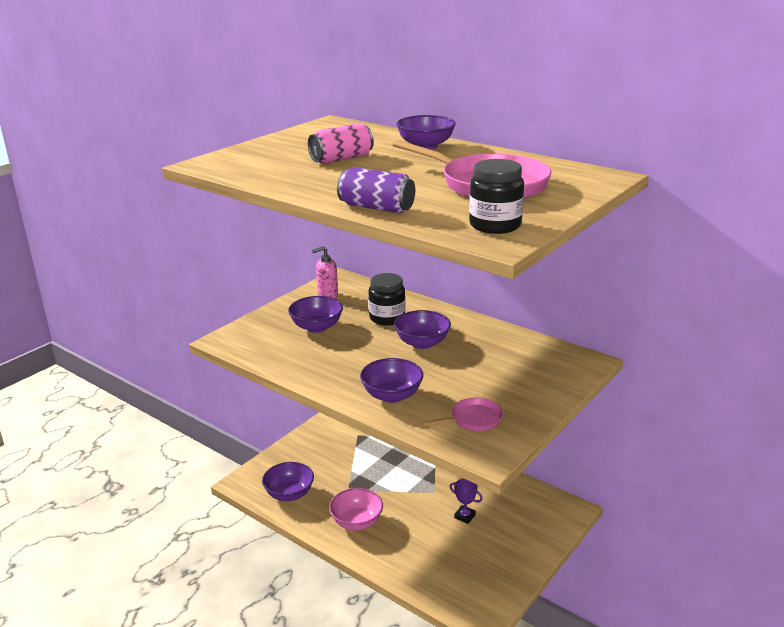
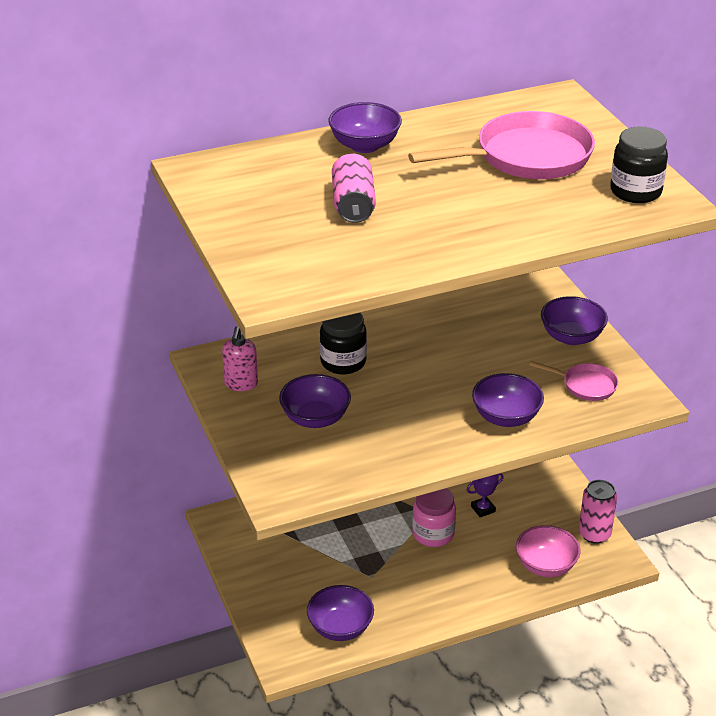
camera: 60 degrees left, 10 degrees up
(356, 522) = (431, 591): pink bowl -> pink bowl (546, 566)
(376, 208) = (535, 232): purple can -> none
(415, 501) = (433, 534): none -> pink jar
(422, 343) = (420, 360): purple bowl -> purple bowl (571, 337)
(473, 419) = (586, 385): pink pan -> pink pan turned 105 degrees clockwise
(496, 590) = (594, 534): none -> pink can

